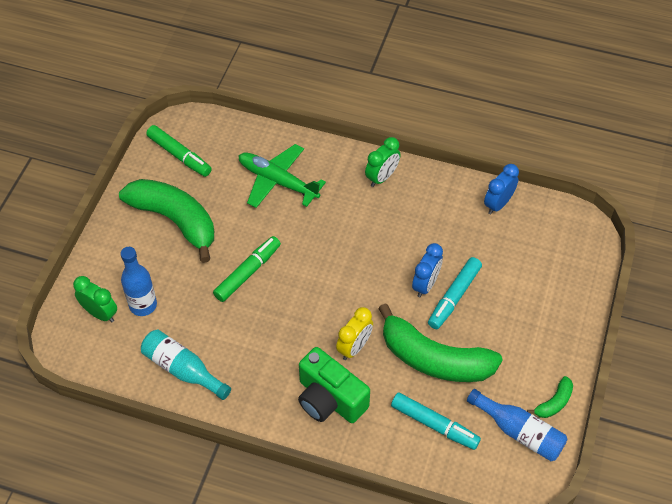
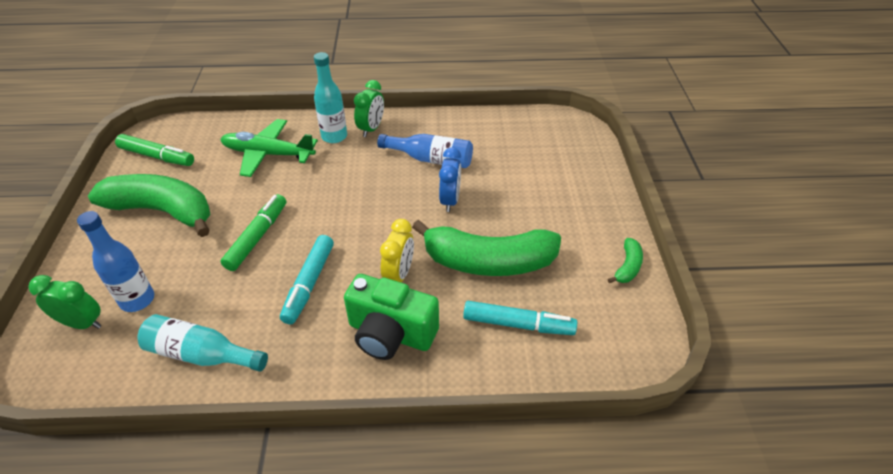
camera: 20 degrees left, 10 degrees down
(344, 177) = (334, 136): none -> turquoise bottle
(454, 296) = (483, 203): turquoise marker -> turquoise marker (309, 283)
(498, 204) = (488, 124): blue clock -> none
(519, 432) = (609, 304): blue bottle -> blue bottle (431, 159)

